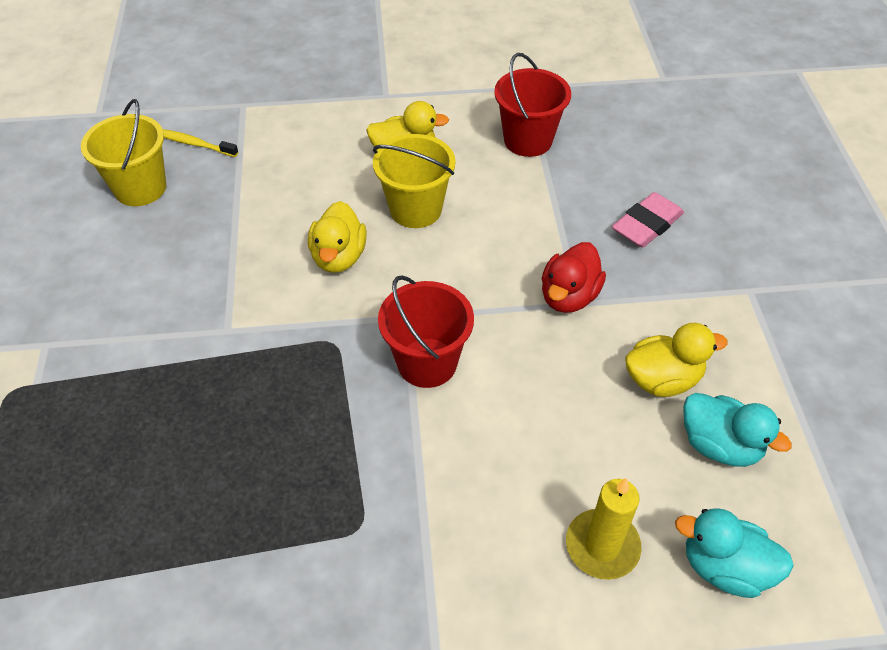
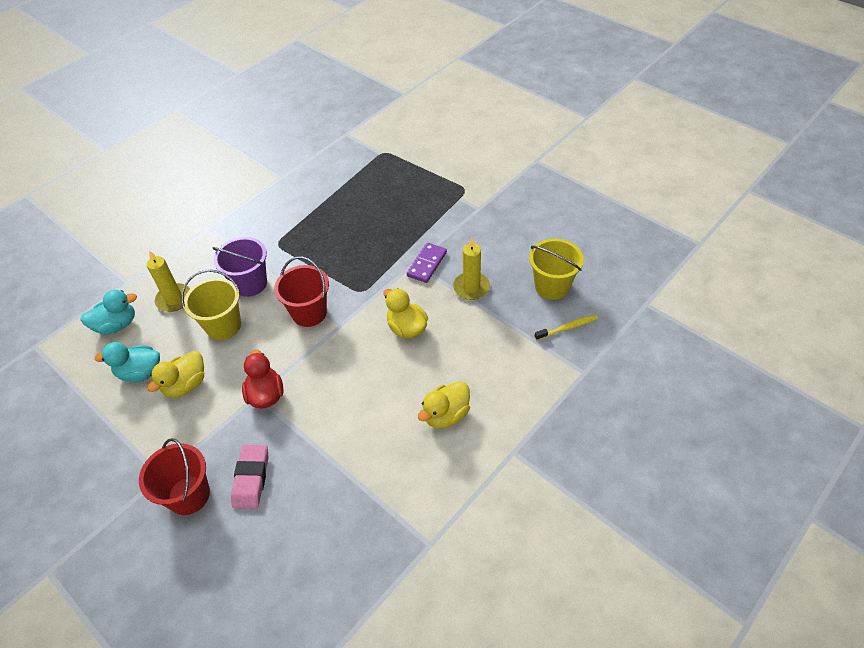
camera: 140 degrees right, 0 degrees up
(213, 249) = (471, 287): none -> yellow candle
(216, 316) = (427, 264): none -> purple domino
(415, 209) = (398, 383): yellow bucket -> yellow bucket (223, 326)
(465, 479) = (250, 283): none -> purple bucket
(528, 140) = (381, 490): red bucket -> red bucket (189, 495)

